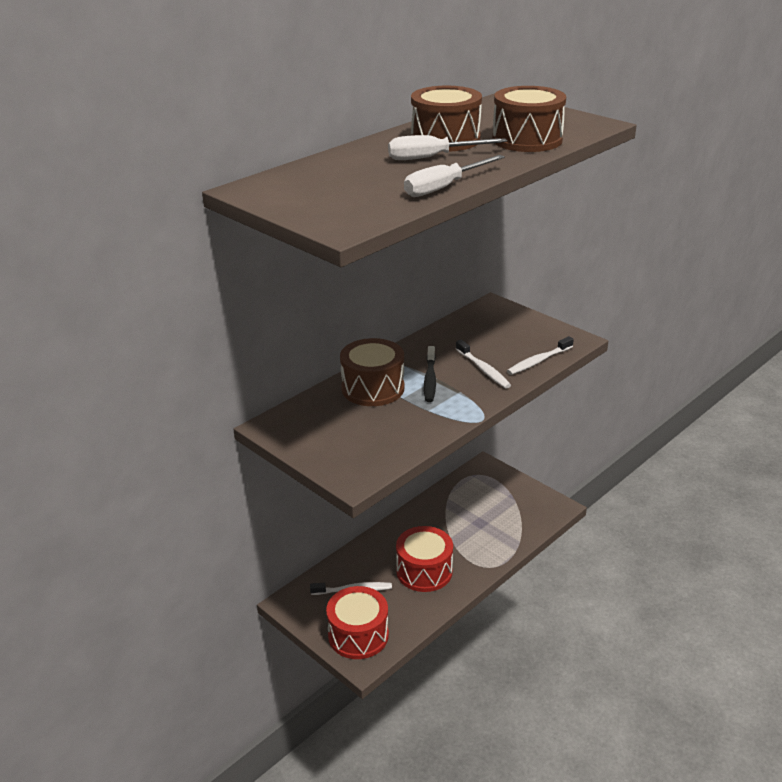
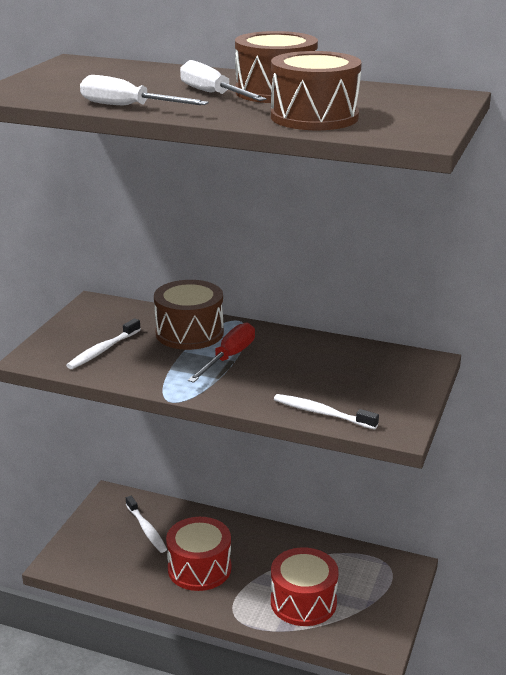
camera: 65 degrees right, 5 degrees down
(358, 635) = (88, 550): red drum -> red drum (303, 602)
(430, 379) = (229, 357): black toothbrush -> red screwdriver
(483, 369) = (273, 383): white toothbrush -> white toothbrush (102, 350)

